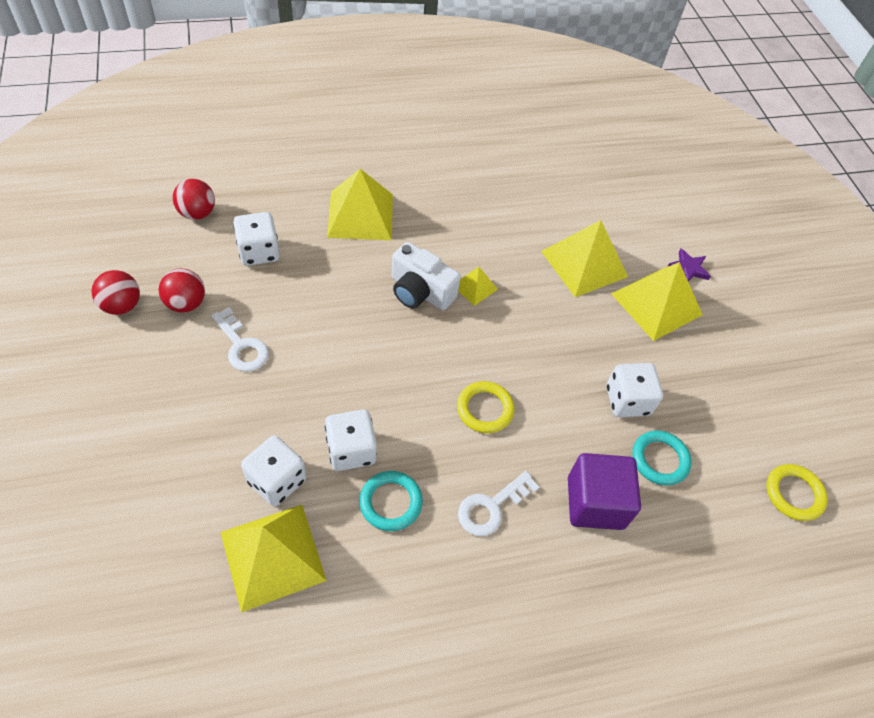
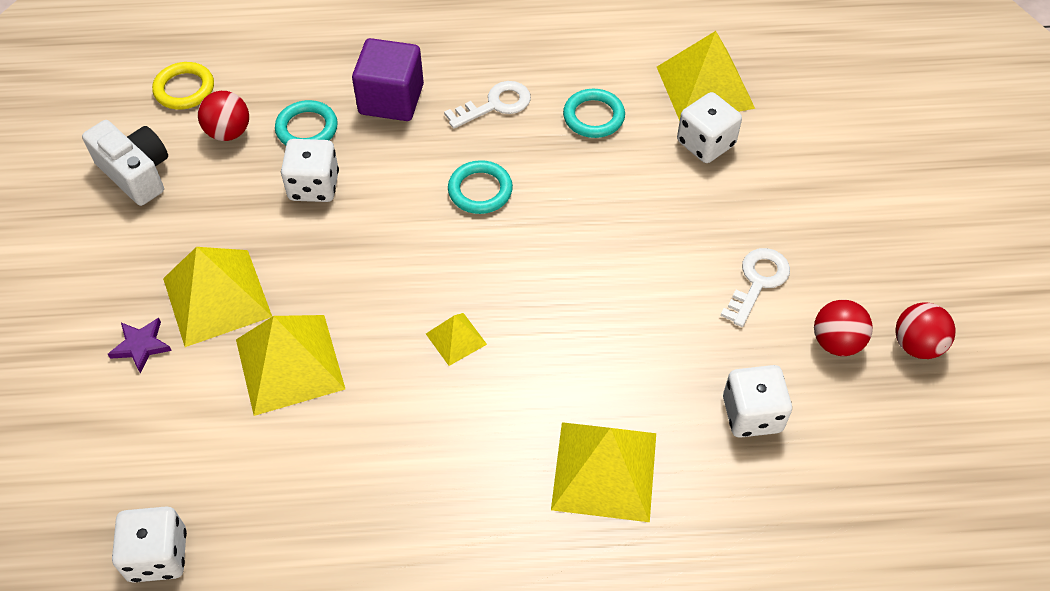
camera: 165 degrees left, 0 degrees up
(197, 213) = (852, 490): red ball -> red ball (229, 132)
(242, 346) = (758, 281): white key -> white key turned 60 degrees clockwise
(351, 450) = (630, 163): white dice -> white dice (158, 555)
(420, 291) = (531, 337): white camera -> white camera (136, 173)
(485, 409) = (480, 190): yellow ring -> turquoise ring

